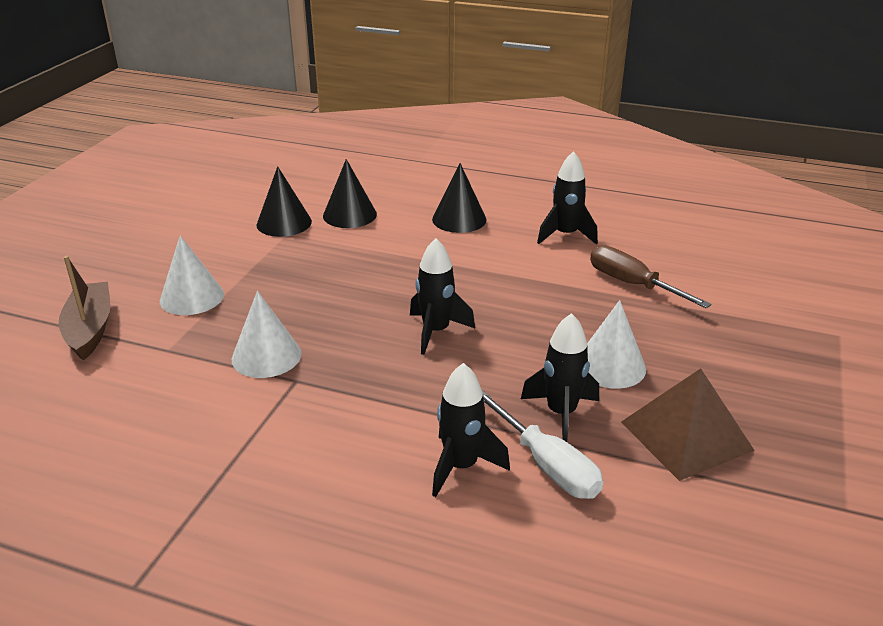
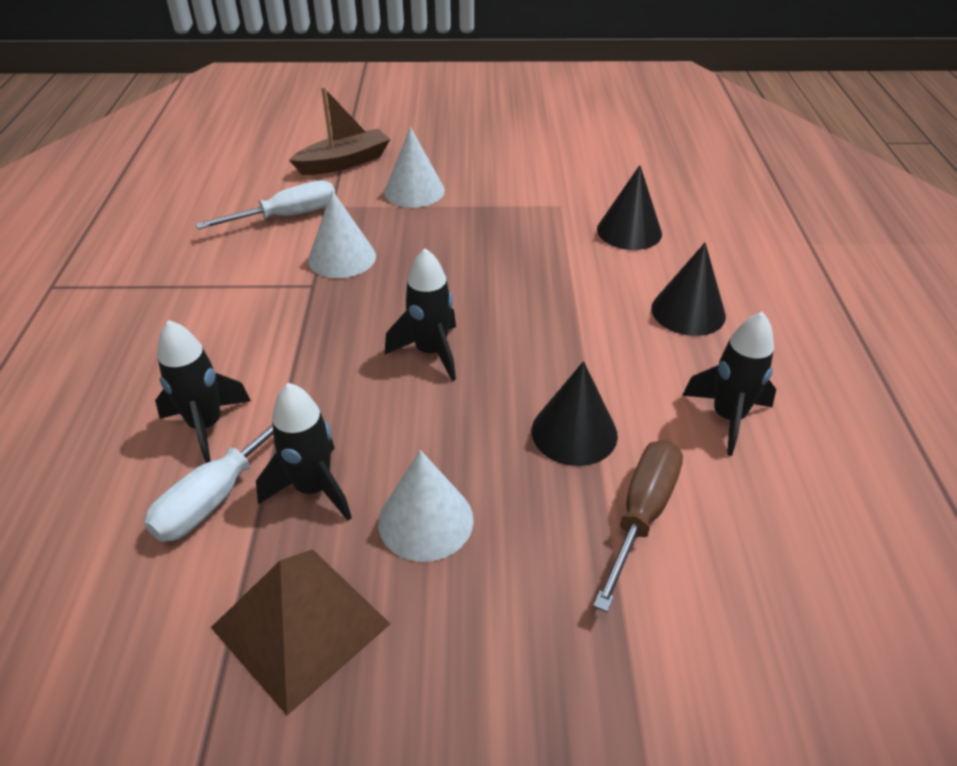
camera: 70 degrees right, 10 degrees up
(160, 380) = (288, 216): none -> white screwdriver
(284, 223) = (578, 197): black cone -> black cone (574, 432)

